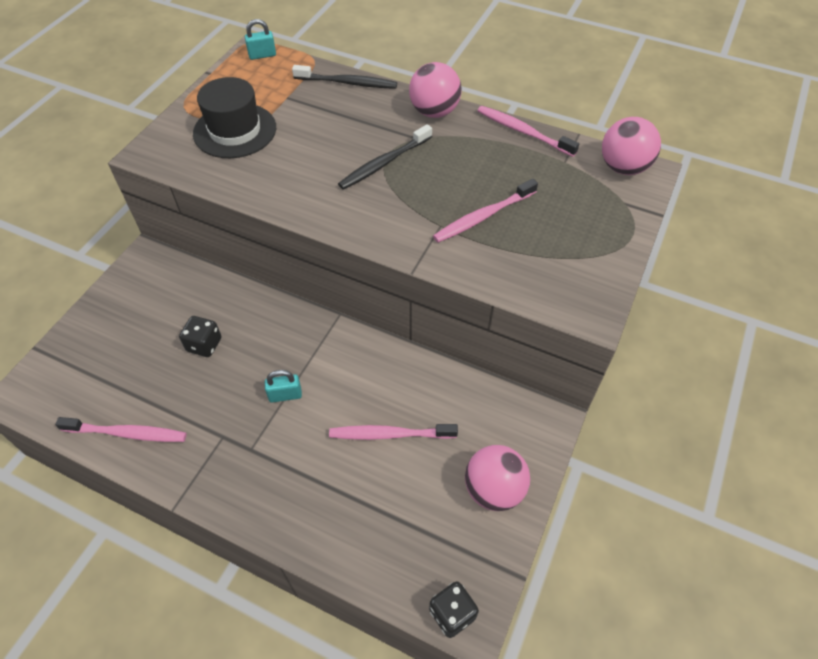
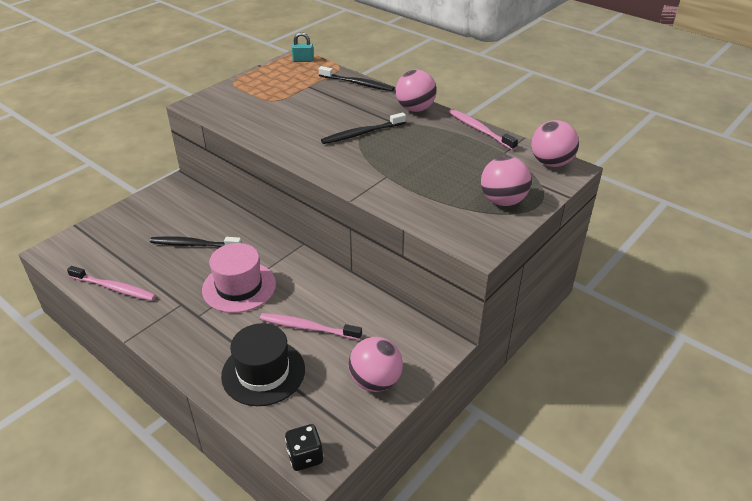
camera: 15 degrees right, 15 degrees down
(204, 345) = (193, 244): black dice -> black toothbrush
(235, 130) = (262, 100): black hat -> black hat (263, 372)
(285, 395) = (239, 287): turquoise padlock -> pink hat
(483, 217) = (422, 176): pink toothbrush -> none
(591, 237) = (502, 201): none -> pink ball

